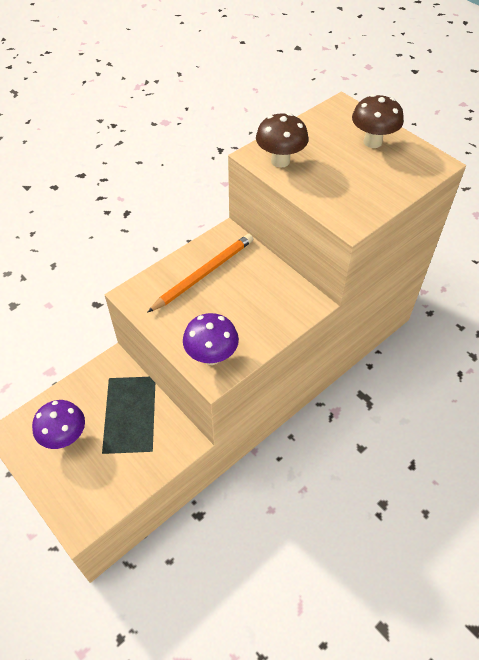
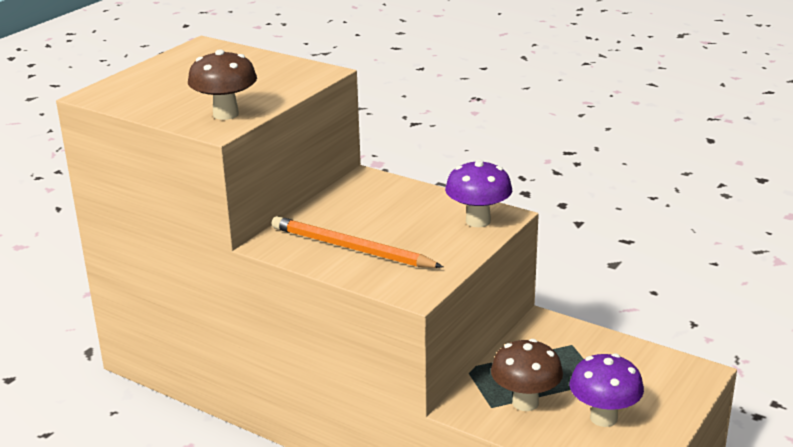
camera: 105 degrees left, 25 degrees down
(372, 142) = (172, 74): brown mushroom -> brown mushroom (525, 402)

